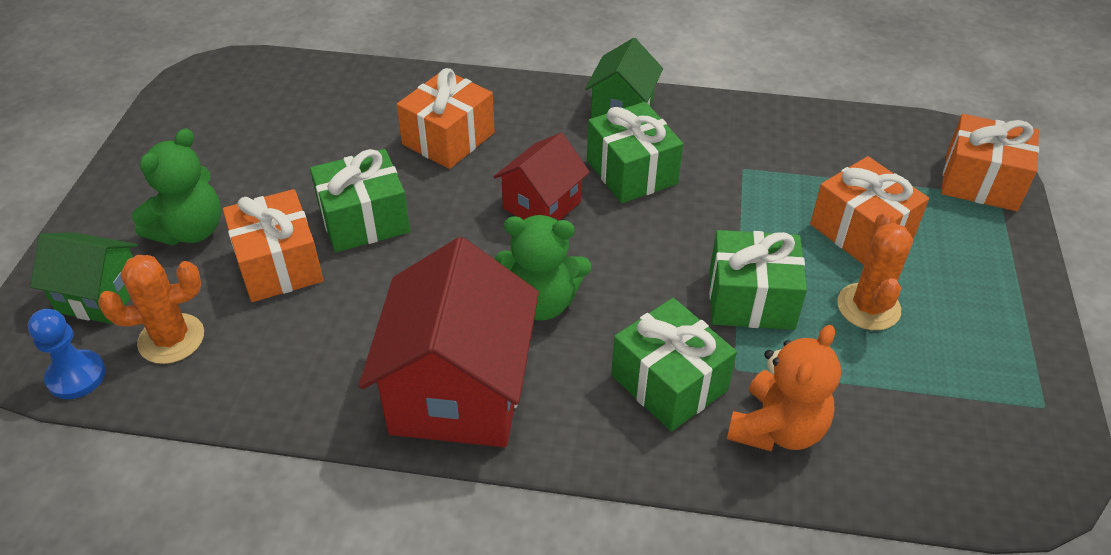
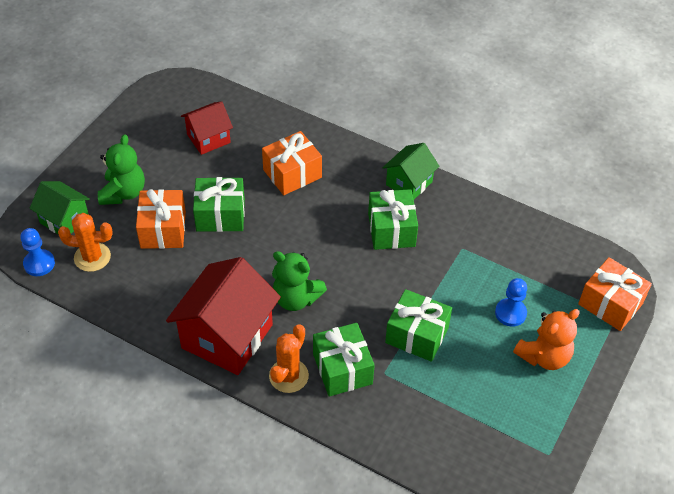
camera: 20 degrees right, 5 degrees up
(190, 230) = (123, 193): green teddy bear -> green teddy bear turned 45 degrees counterclockwise
(542, 205) = (326, 236): red house -> red house (208, 138)
(777, 428) = (387, 414): orange teddy bear -> orange teddy bear (544, 356)
(861, 231) = (510, 313): orange gift -> blue pawn
(868, 307) = (484, 362): orange cactus -> orange cactus (288, 376)

